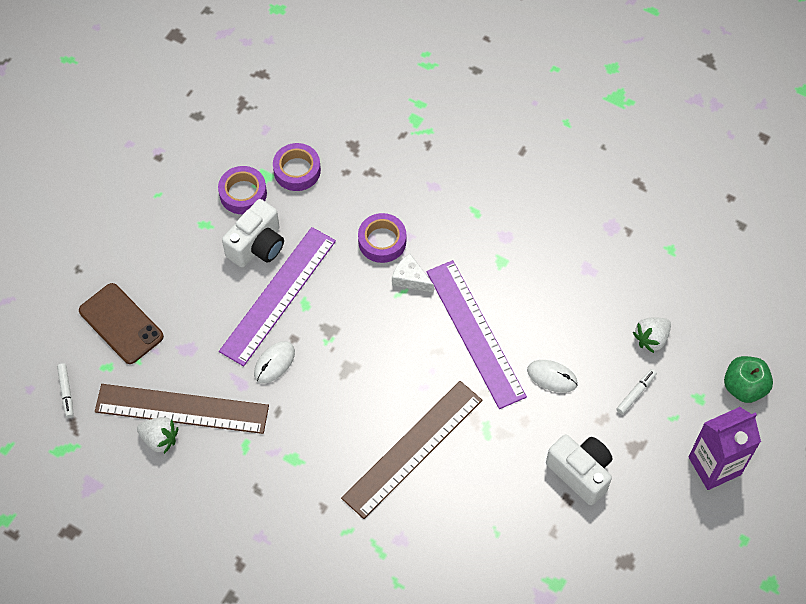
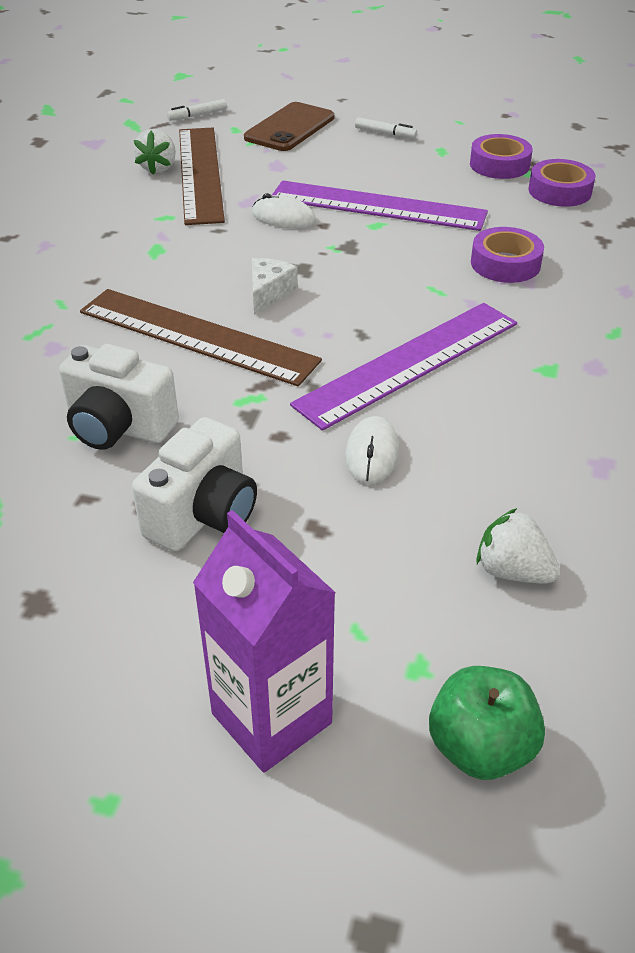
camera: 75 degrees right, 20 degrees down
(257, 246) = (436, 183): white camera -> white camera (119, 427)
(410, 279) = (463, 294): white cheese -> white cheese (269, 293)
(636, 393) = (387, 566): white marker -> white marker (385, 133)

